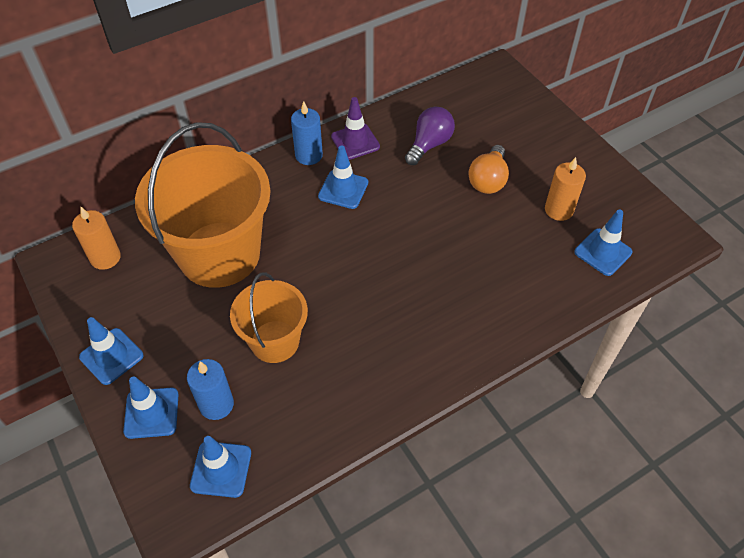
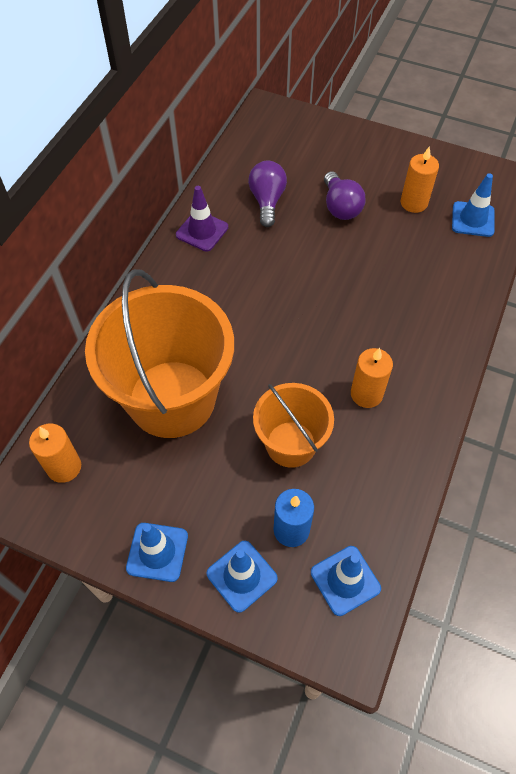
camera: 35 degrees left, 5 degrees up
(309, 155) = (171, 265): blue candle -> none
(343, 189) = (229, 279): blue traffic cone -> none
(370, 340) = (366, 394): none -> orange candle
(488, 180) = (340, 207): orange light bulb -> purple light bulb

